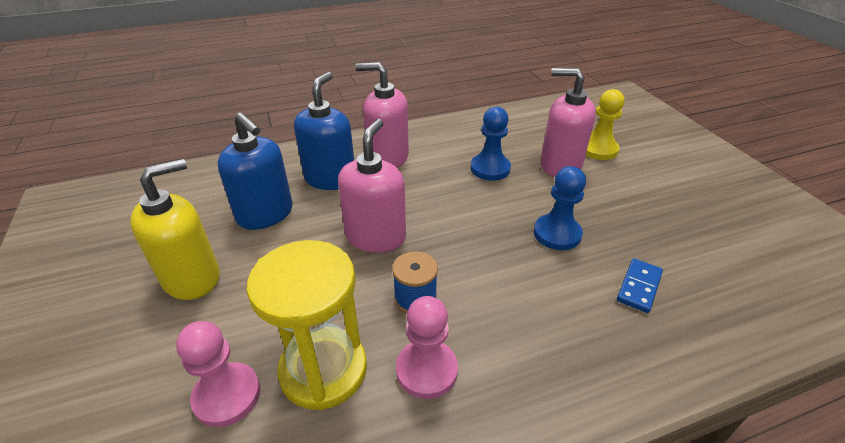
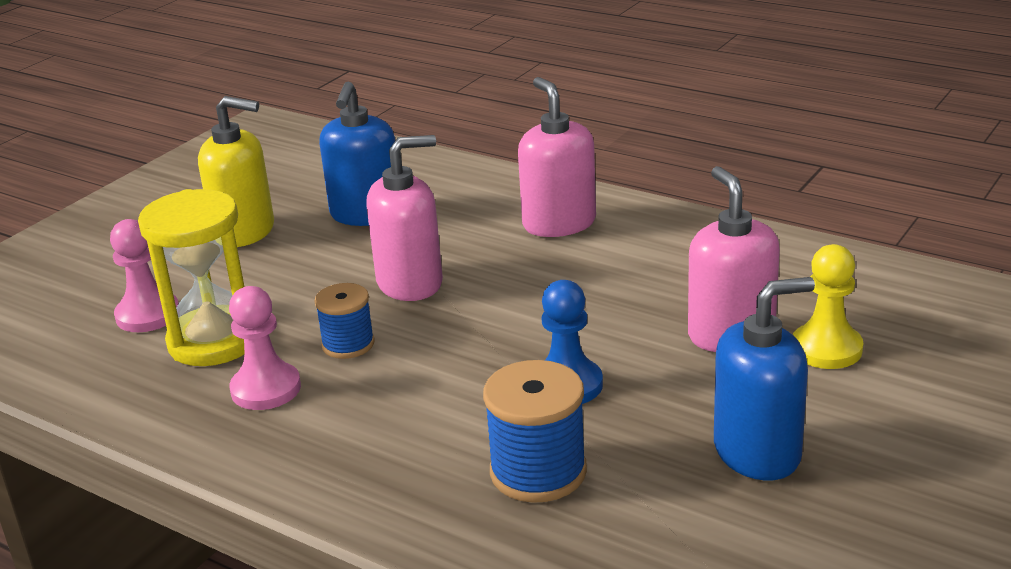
camera: 55 degrees right, 10 degrees down
(330, 178) = (470, 213): blue soap dispenser -> blue soap dispenser (757, 452)
(490, 168) = (640, 292): blue pawn -> none
(638, 287) = (538, 472): blue domino -> blue spool

